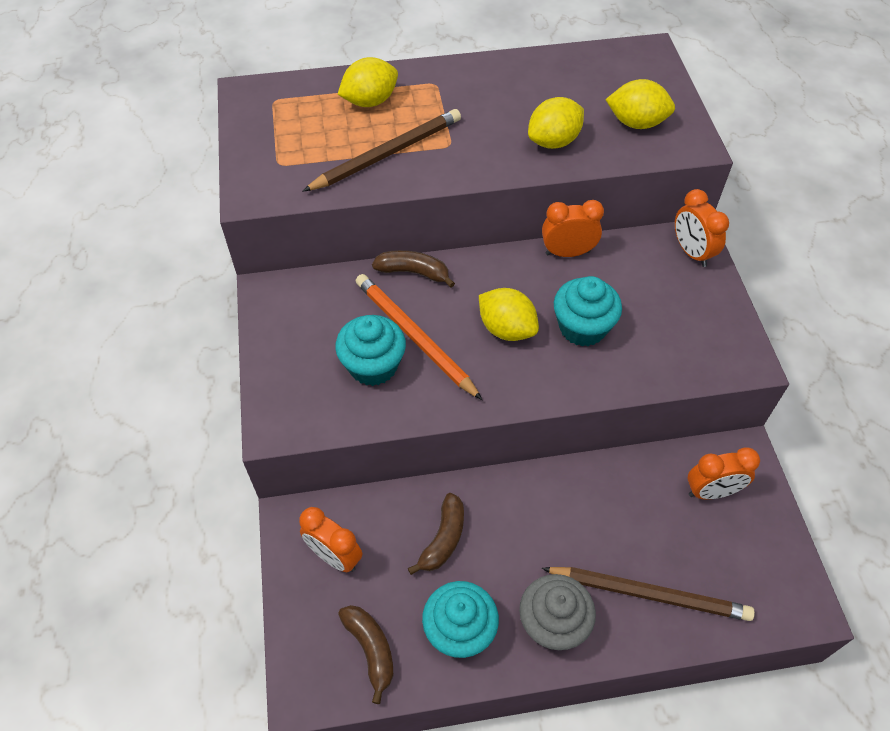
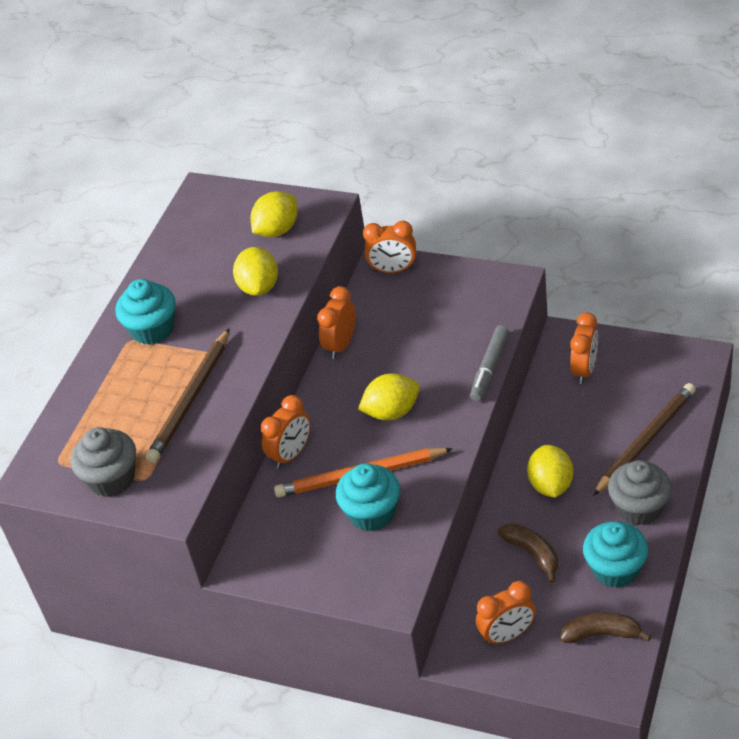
camera: 55 degrees left, 10 degrees down
(269, 142) = (112, 479): none -> grey cupcake
(370, 101) = (116, 392): yellow lemon -> yellow lemon (551, 485)
(387, 154) = (191, 399): brown pencil -> brown pencil turned 150 degrees counterclockwise
(414, 272) = (291, 454): brown banana -> orange clock
(582, 327) = (421, 364): turquoise cupcake -> turquoise cupcake (152, 329)
(612, 390) = (489, 368): none -> grey marker

